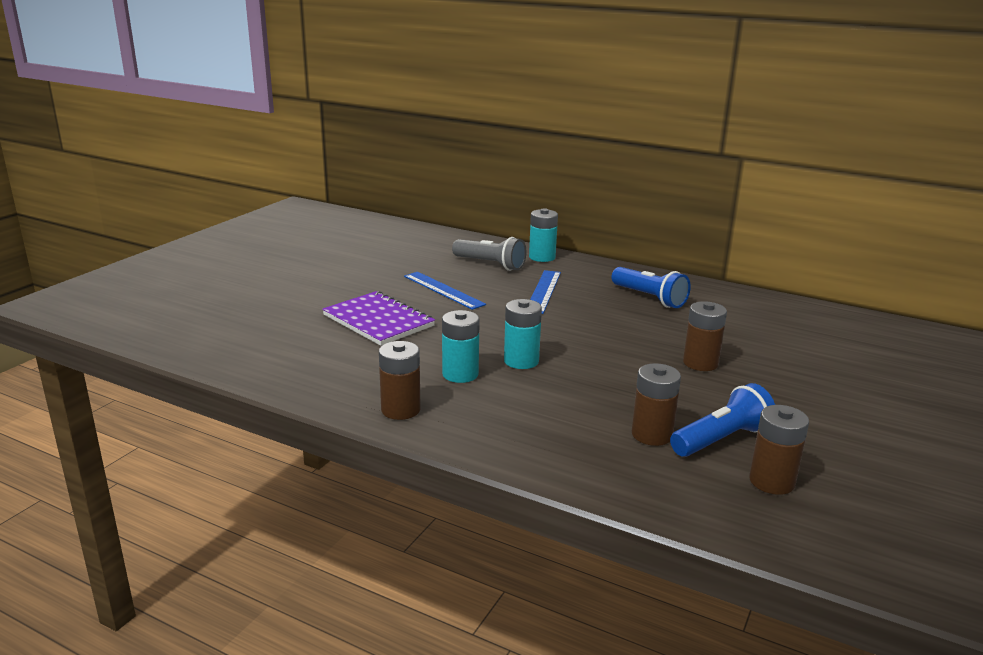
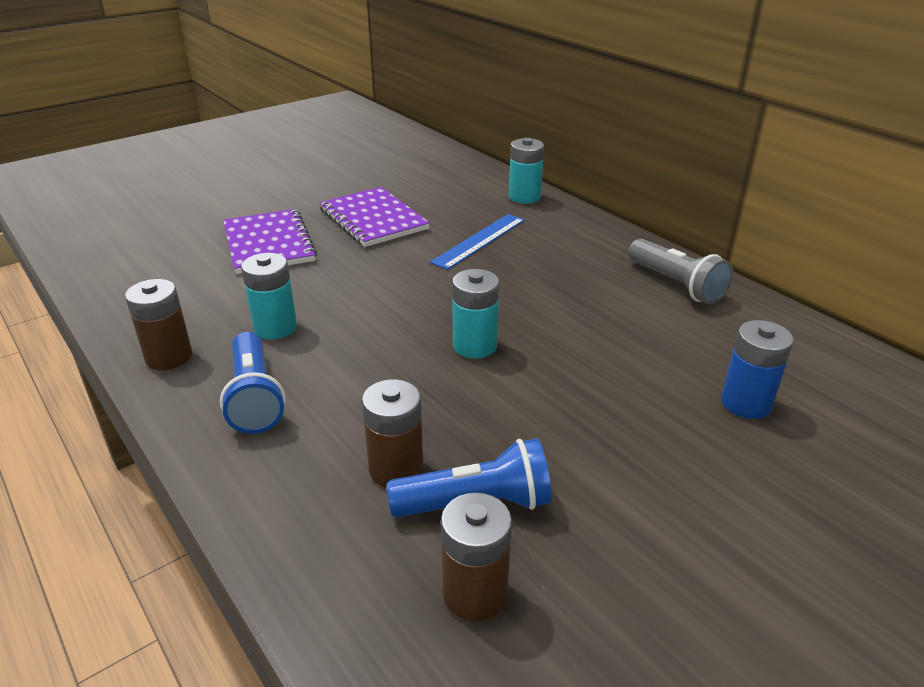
camera: 25 degrees right, 10 degrees up
(443, 290) = (373, 219): blue ruler -> purple notebook
(490, 264) = (457, 197): grey flashlight -> grey flashlight (676, 284)
(521, 361) = (357, 326): turquoise battery -> turquoise battery (475, 346)
(649, 298) = (597, 274): blue flashlight -> blue flashlight (254, 397)
(700, 363) = (567, 380): brown battery -> none
(814, 353) = (746, 403): none -> blue battery

